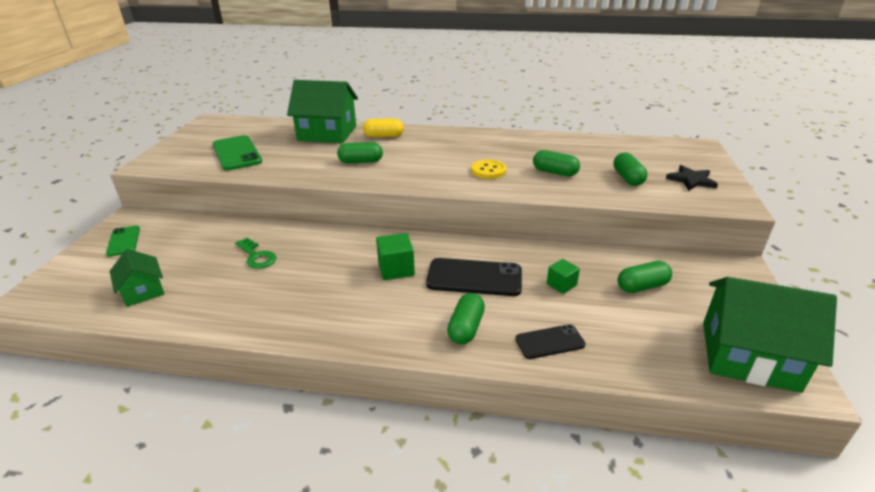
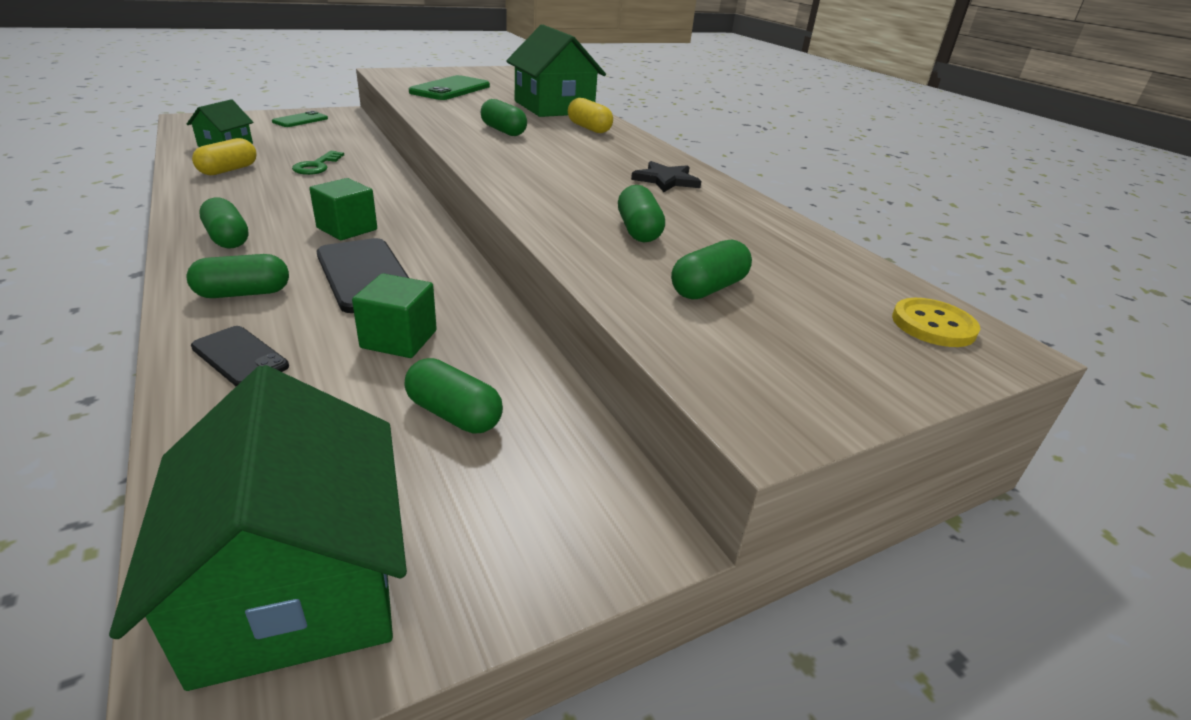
camera: 50 degrees right, 0 degrees up
(215, 299) = (228, 170): none -> yellow capsule
(368, 321) = (228, 238): none -> green capsule
(488, 170) = (577, 191): yellow button -> yellow button (933, 325)
(561, 284) = (399, 339): green cube -> green cube, size x1.52
(691, 180) = (803, 353): black star -> black star (666, 180)

